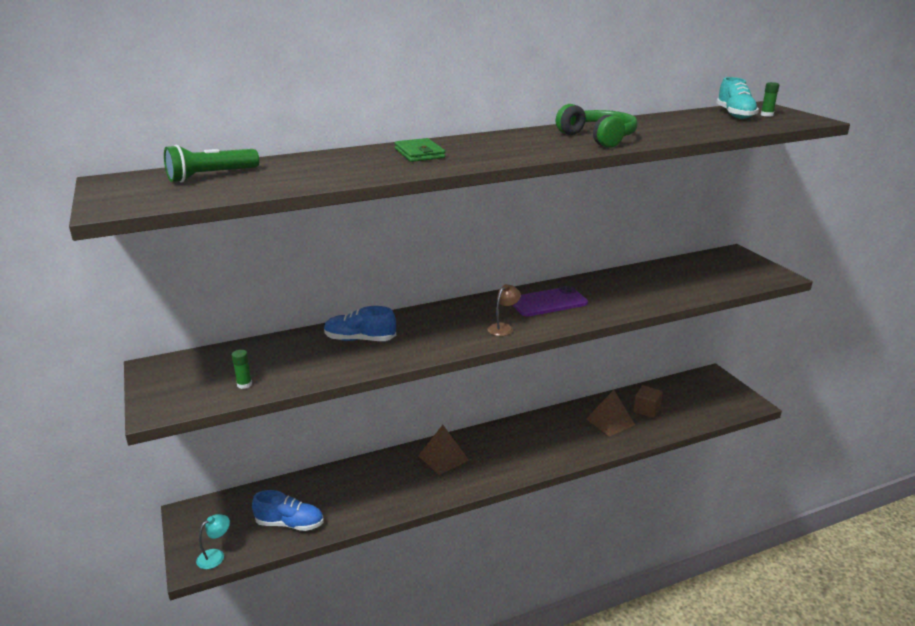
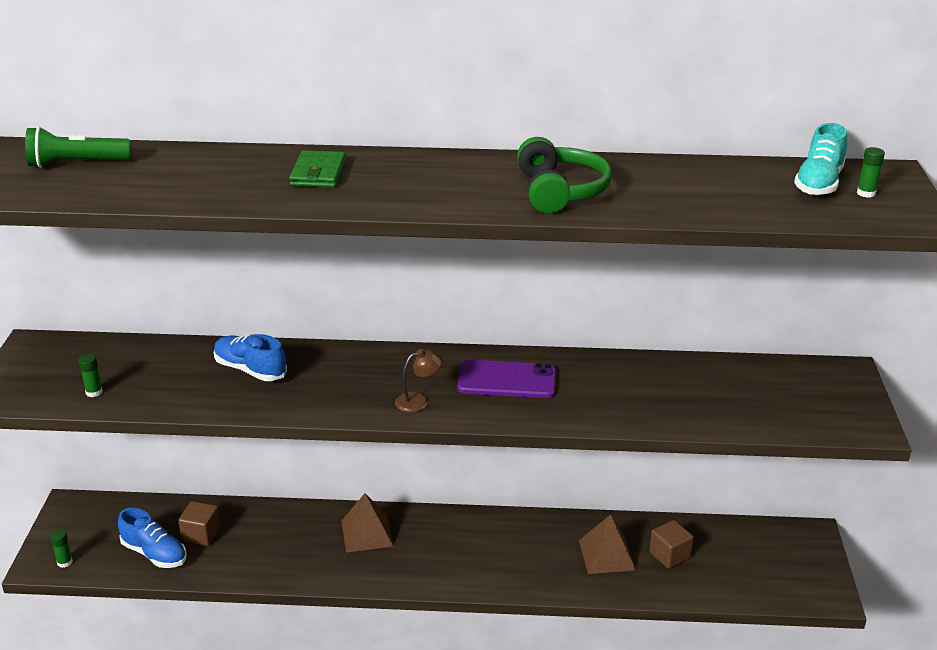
camera: 25 degrees right, 5 degrees up
(215, 555) = (65, 562): turquoise lamp -> green glue stick
(318, 498) = (201, 534): none -> brown cube

